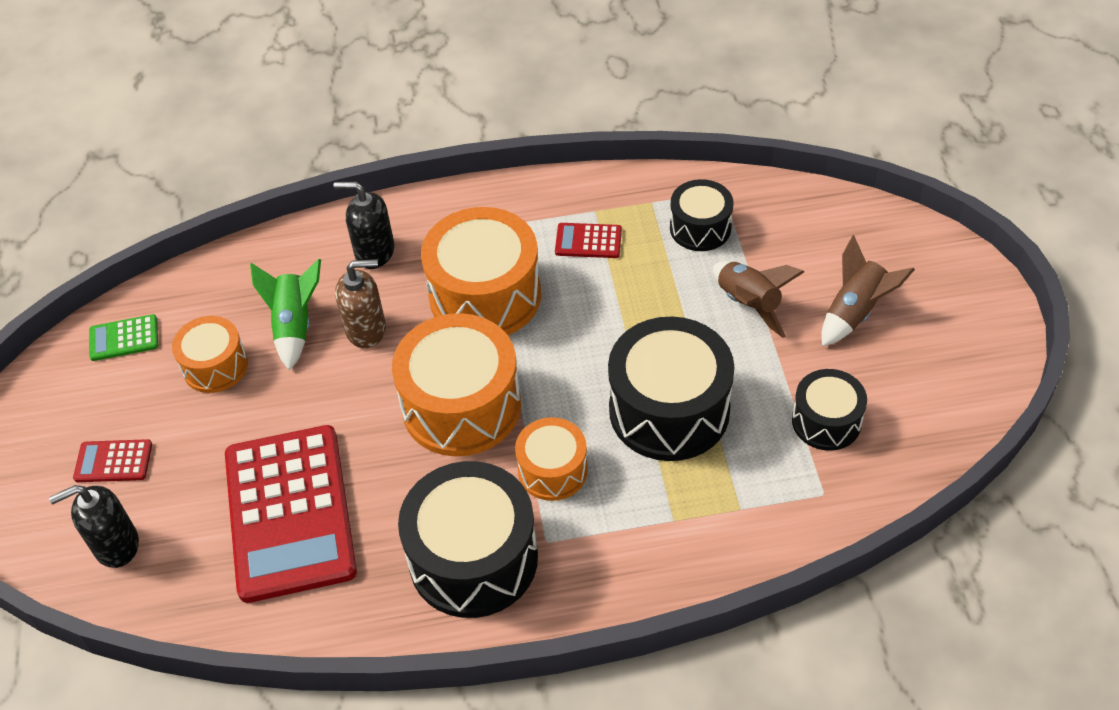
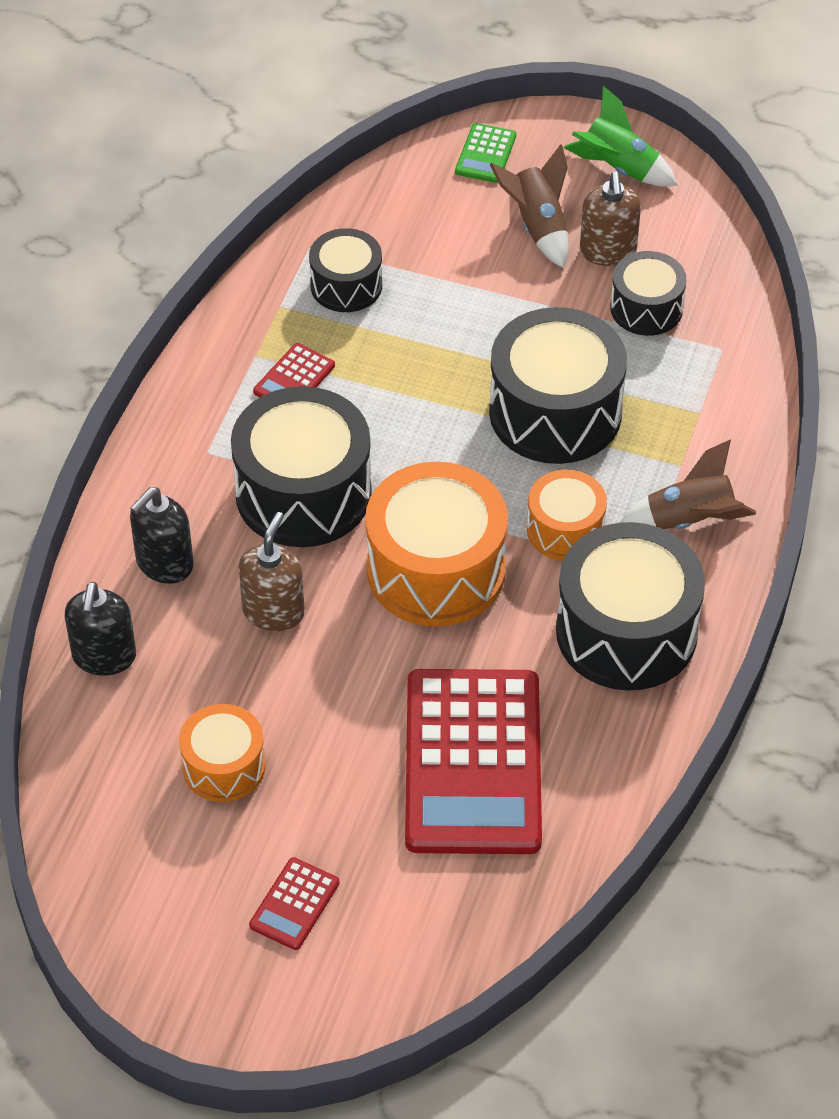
camera: 65 degrees left, 0 degrees up
(116, 545) = (412, 933): black soap dispenser -> black soap dispenser (104, 657)
(124, 338) = (115, 843): green calculator -> green calculator (486, 154)
(290, 513) = (473, 762): red calculator -> red calculator turned 75 degrees clockwise
(294, 326) = (219, 673): green rocket -> green rocket (618, 168)
(485, 295) = (303, 493): orange drum -> black drum
(748, 304) = (472, 296): brown rocket -> brown rocket (689, 520)
(867, 368) = (608, 251): none -> brown soap dispenser

